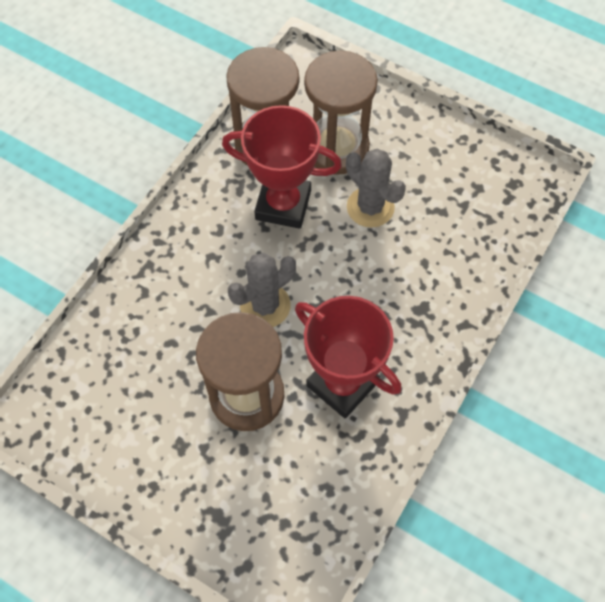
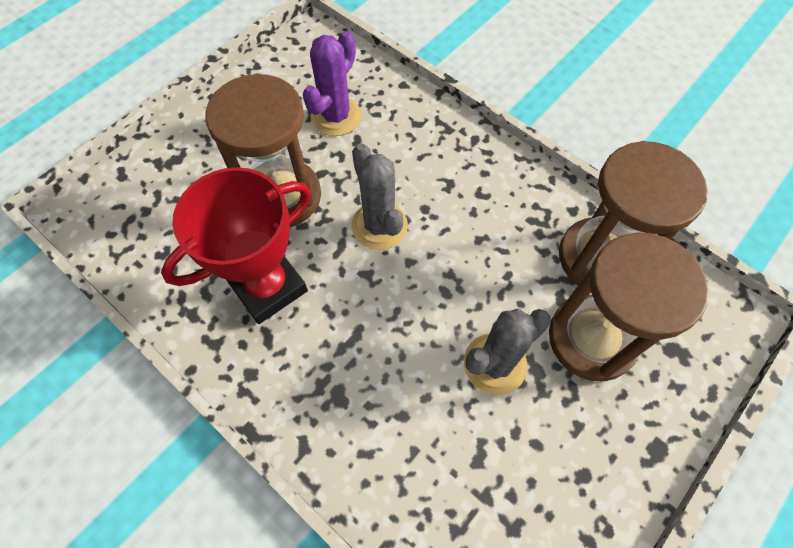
camera: 100 degrees right, 0 degrees up
(143, 368) = (336, 116): none -> purple cactus
(283, 205) = (509, 263): red trophy -> none

